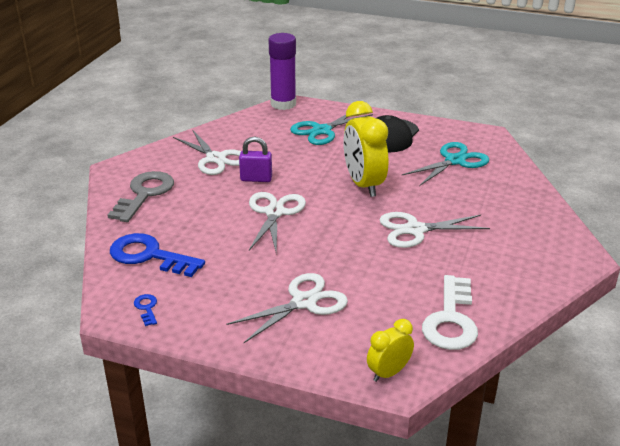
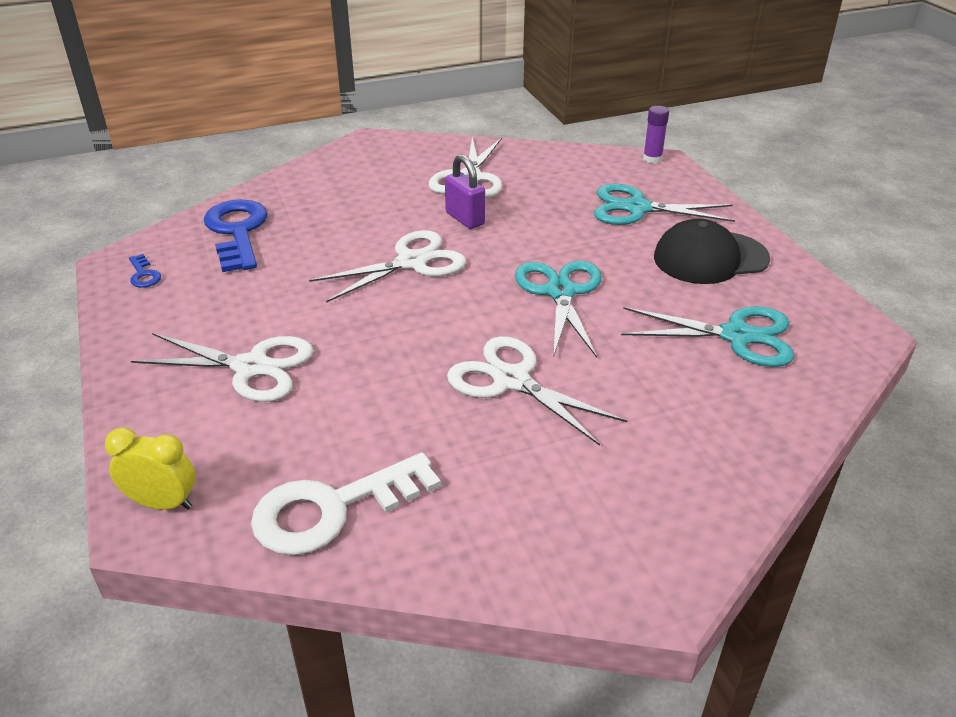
camera: 50 degrees right, 5 degrees up
(145, 194) = (345, 176): grey key -> none
(147, 308) = (143, 275): blue key -> blue key turned 120 degrees clockwise
(283, 104) = (652, 159): purple glue stick -> purple glue stick, size x0.49
(363, 185) = (561, 292): yellow clock -> turquoise scissors

